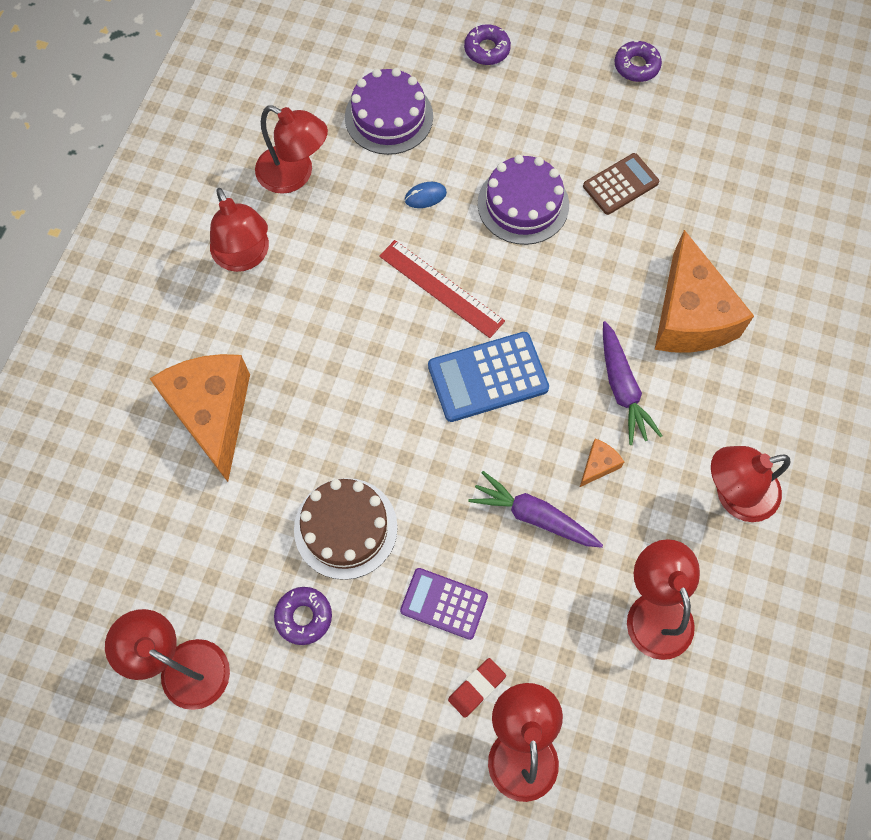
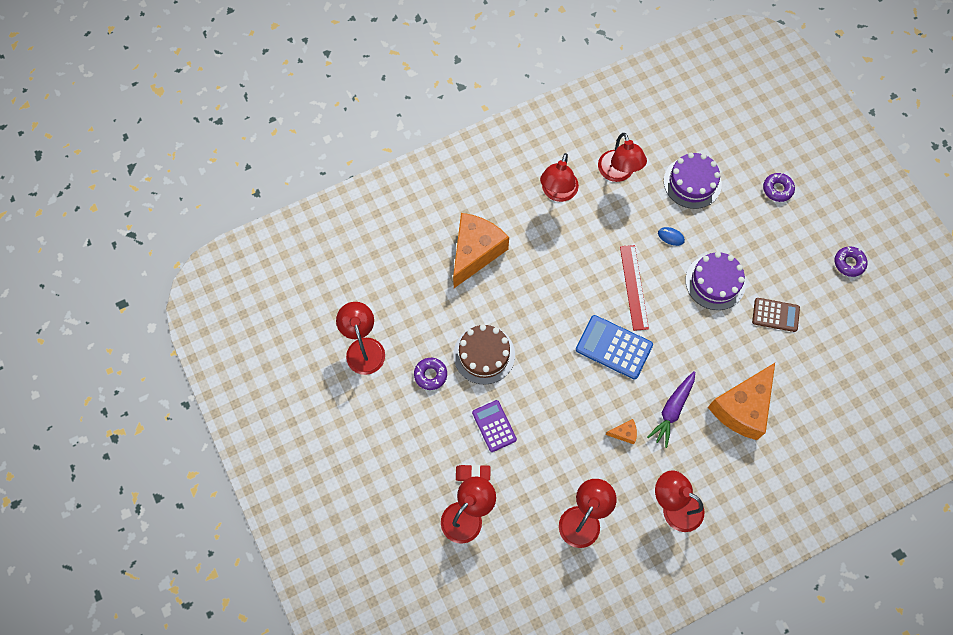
camera: 45 degrees right, 0 degrees up
(534, 516) = (571, 427): purple carrot -> none

